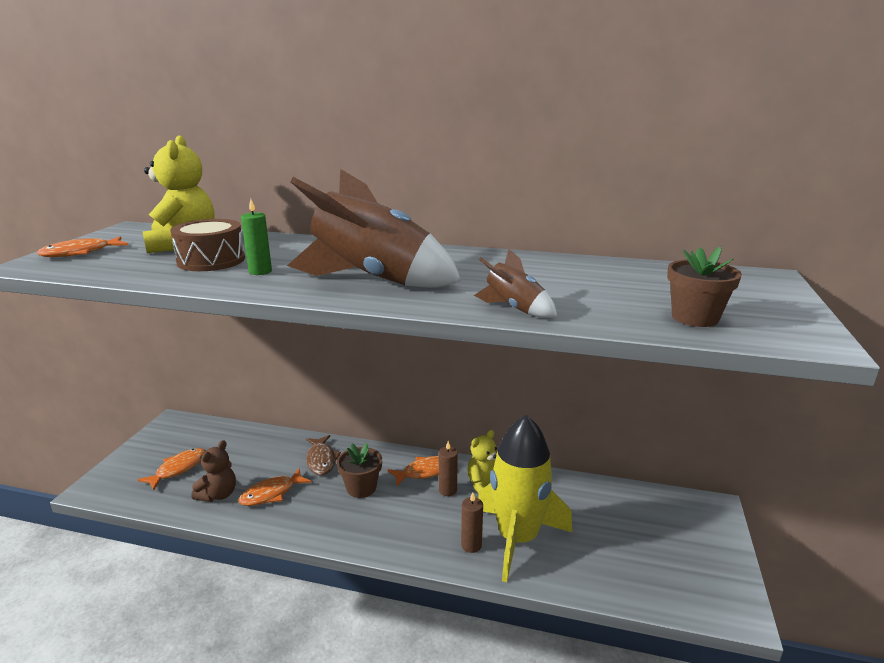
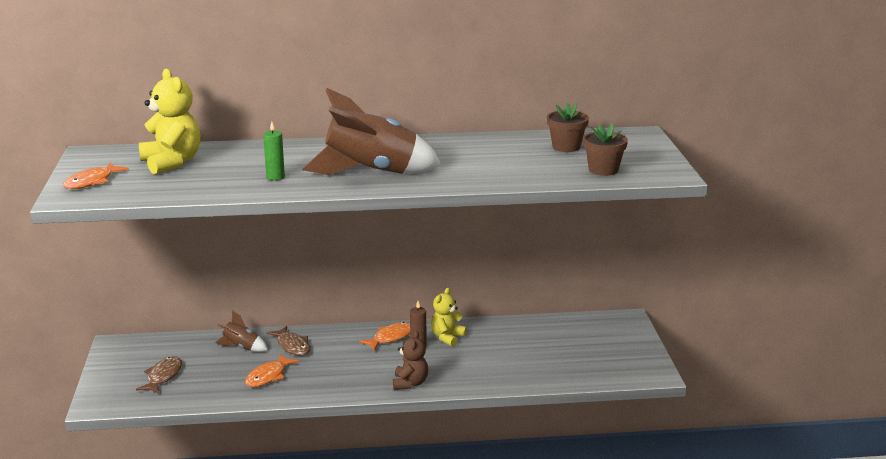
camera: 20 degrees left, 0 degrees up
(178, 469) = (163, 376): orange fish -> brown fish
(211, 260) = (220, 173): brown drum -> none
(218, 494) = (220, 386): brown teddy bear -> brown teddy bear (410, 383)
(361, 488) = (344, 358): brown flower pot -> brown flower pot (566, 147)
(471, 545) = (457, 376): brown candle -> none
(514, 309) = (488, 180): brown rocket -> brown rocket (242, 348)
(517, 539) = (490, 365): yellow rocket -> none

